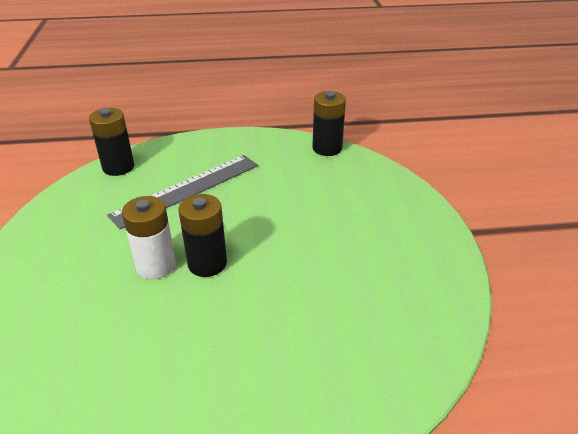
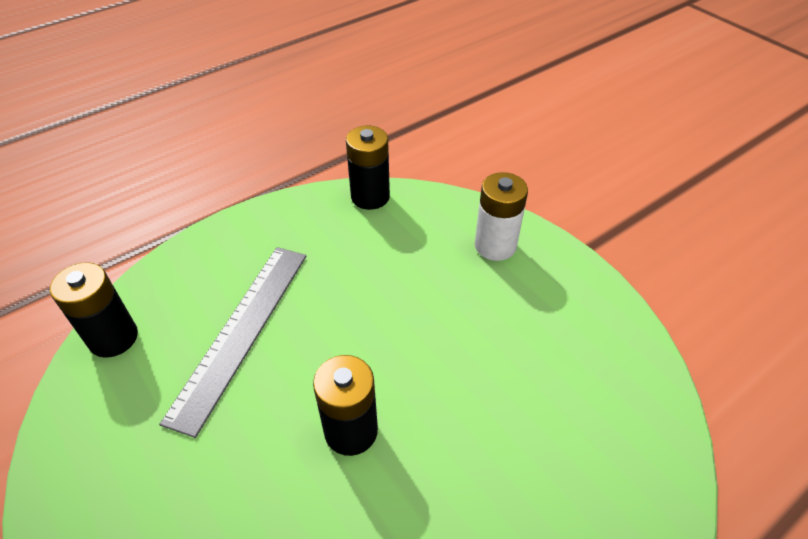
camera: 30 degrees left, 10 degrees up
(156, 265) = (288, 468): white battery -> white battery (495, 245)

